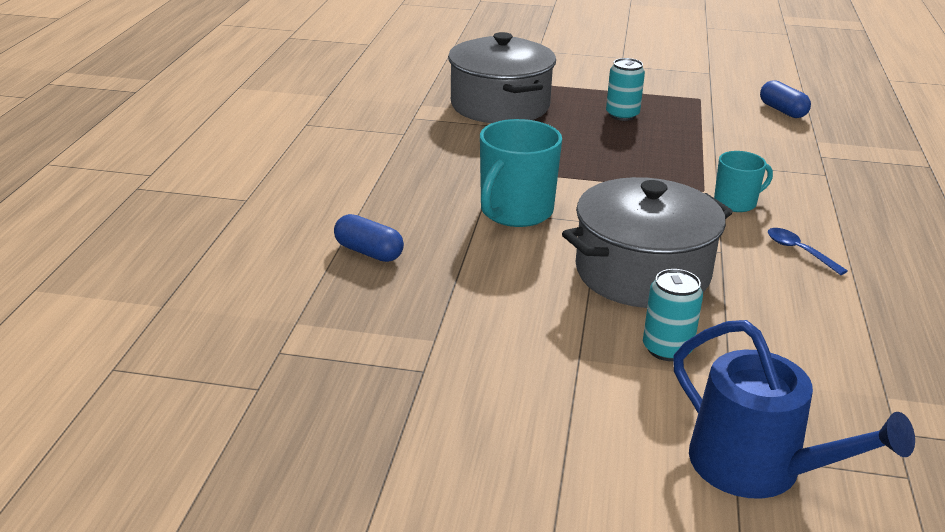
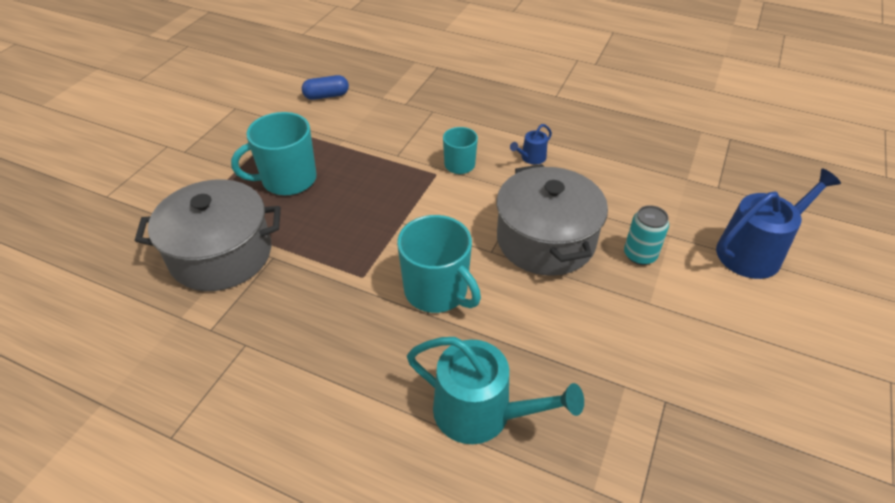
camera: 75 degrees left, 15 degrees up
(369, 252) = (482, 413): blue capsule -> turquoise watering can
(622, 115) = (288, 179): turquoise can -> turquoise mug
(799, 251) = (531, 158): blue spoon -> blue watering can

